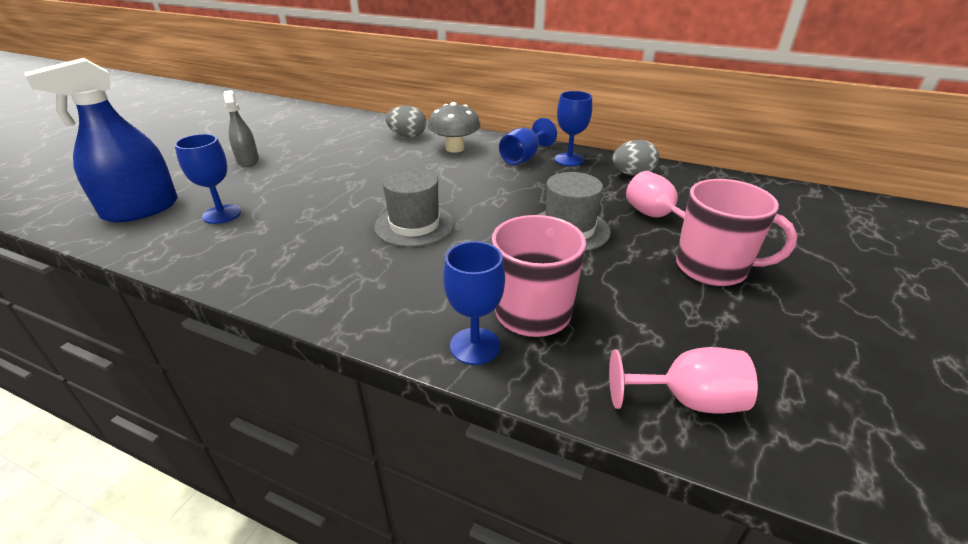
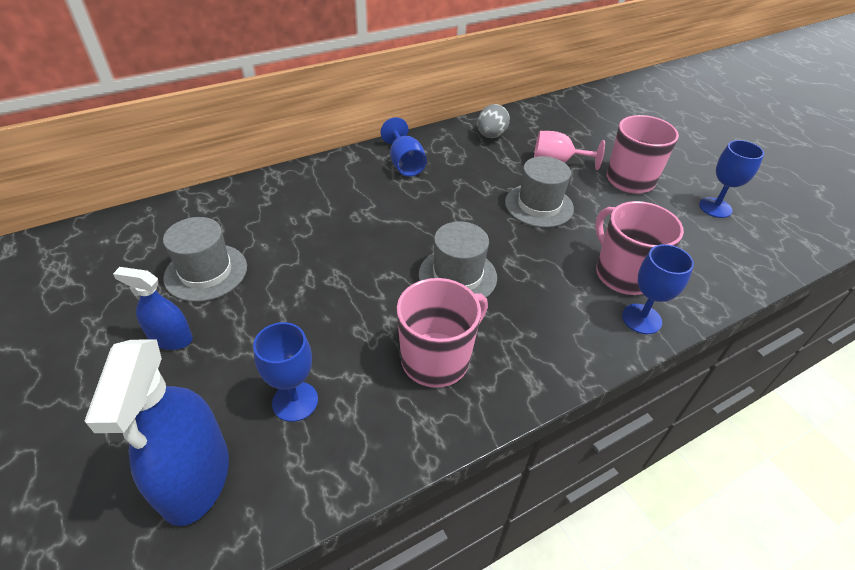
camera: 55 degrees left, 10 degrees up
(248, 161) = (171, 338): grey spray bottle -> blue spray bottle
(306, 250) = (437, 359): none -> pink mug
(314, 147) = (206, 272): none -> grey hat
(407, 136) = (270, 200): grey egg -> none
(455, 148) = (338, 188): grey mushroom -> none
(569, 159) = (435, 146): blue goblet -> blue goblet (715, 208)
(687, 400) = (736, 262): pink goblet -> none

